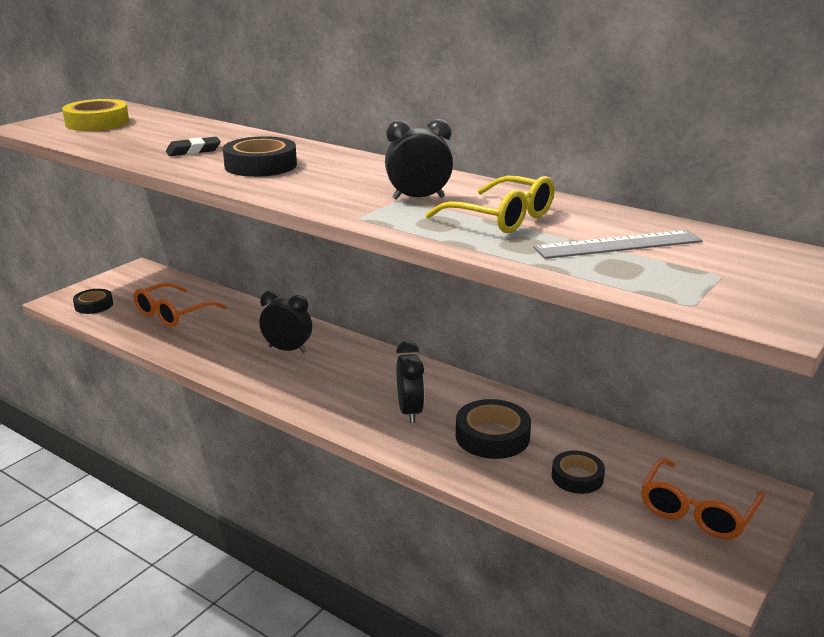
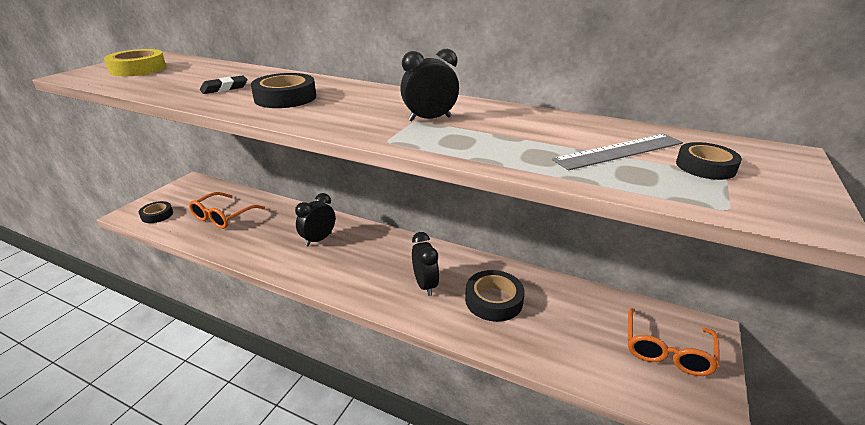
camera: 10 degrees left, 5 degrees up
(287, 349) = (318, 239): black clock -> black clock turned 60 degrees counterclockwise
(502, 218) = (508, 133): yellow glasses -> none
(577, 477) = (568, 330): black tape -> black tape (705, 167)

